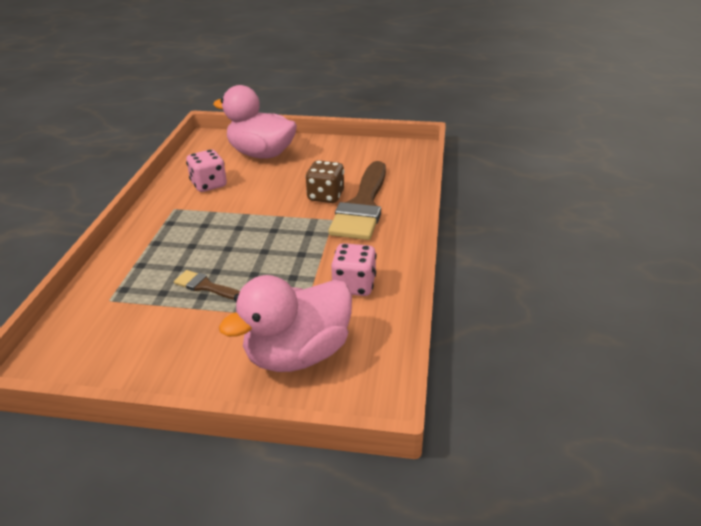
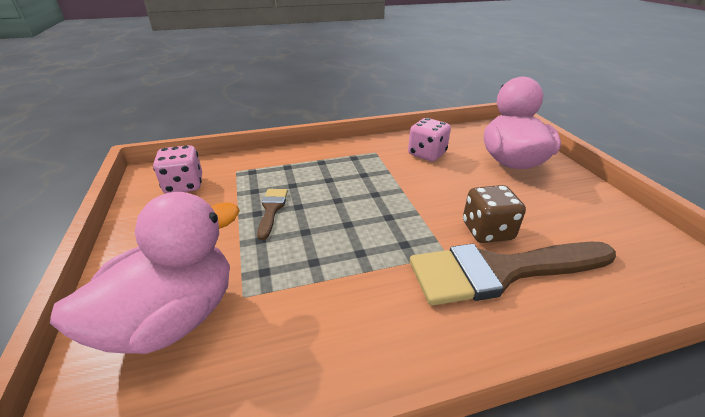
camera: 65 degrees right, 0 degrees up
(297, 354) = (173, 318): pink duck -> pink duck turned 105 degrees clockwise
(354, 285) = (322, 326): pink dice -> pink dice (184, 185)

